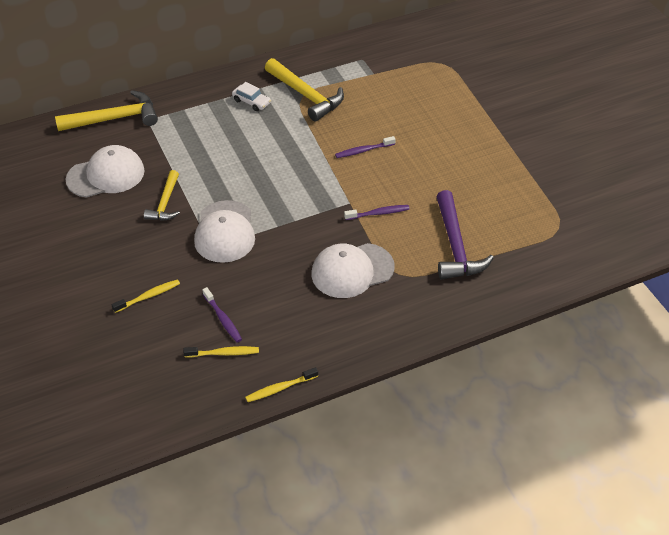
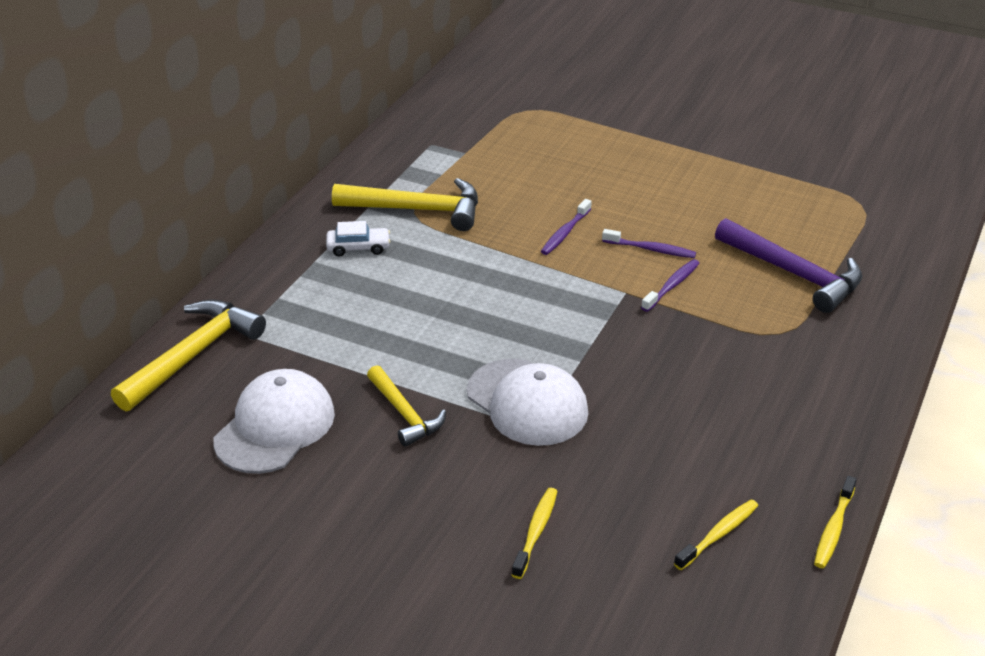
camera: 40 degrees left, 10 degrees down
(223, 319) = (663, 498): purple toothbrush -> purple toothbrush (651, 249)
(352, 270) = (728, 358): white cap -> none

